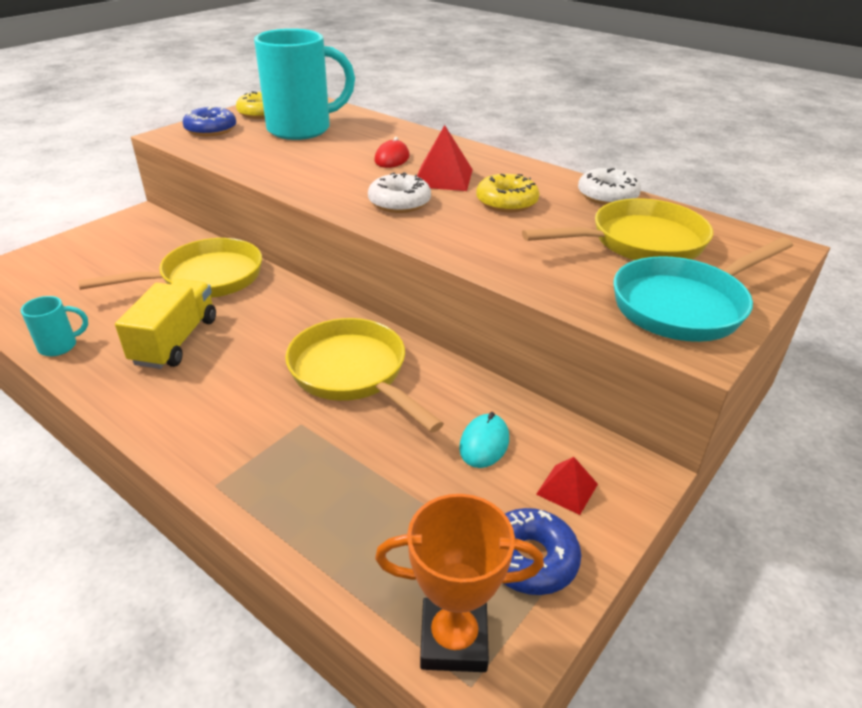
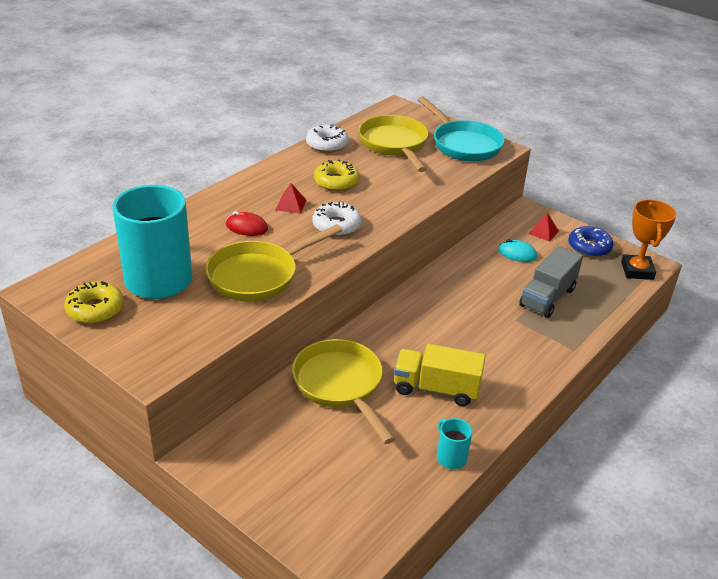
camera: 90 degrees left, 0 degrees up
(211, 130) = (143, 342): blue donut -> none
(353, 374) = (464, 299): yellow pan -> yellow pan (258, 275)
(356, 469) = (547, 297): none -> grey truck
(443, 177) = (291, 205): red pyramid -> red pyramid, size x0.59

